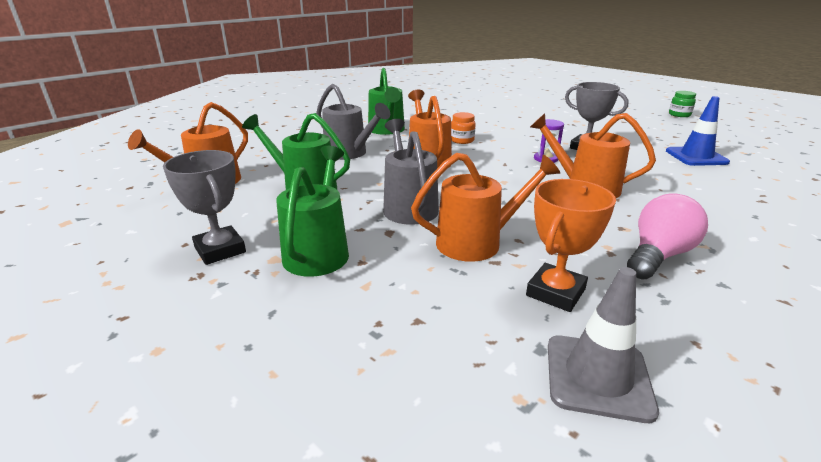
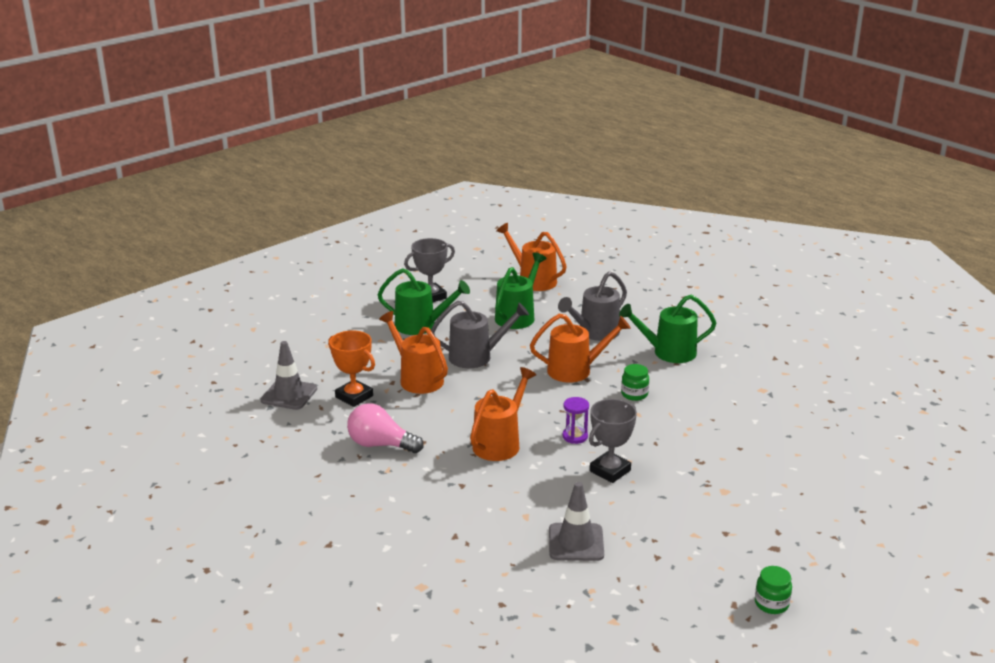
camera: 95 degrees right, 0 degrees up
(462, 140) = (634, 394): orange jar -> green jar
(477, 242) = (417, 378): orange watering can -> orange watering can turned 150 degrees clockwise
(658, 255) = (380, 445): pink light bulb -> pink light bulb turned 150 degrees clockwise
(696, 157) = (576, 542): blue traffic cone -> grey traffic cone

